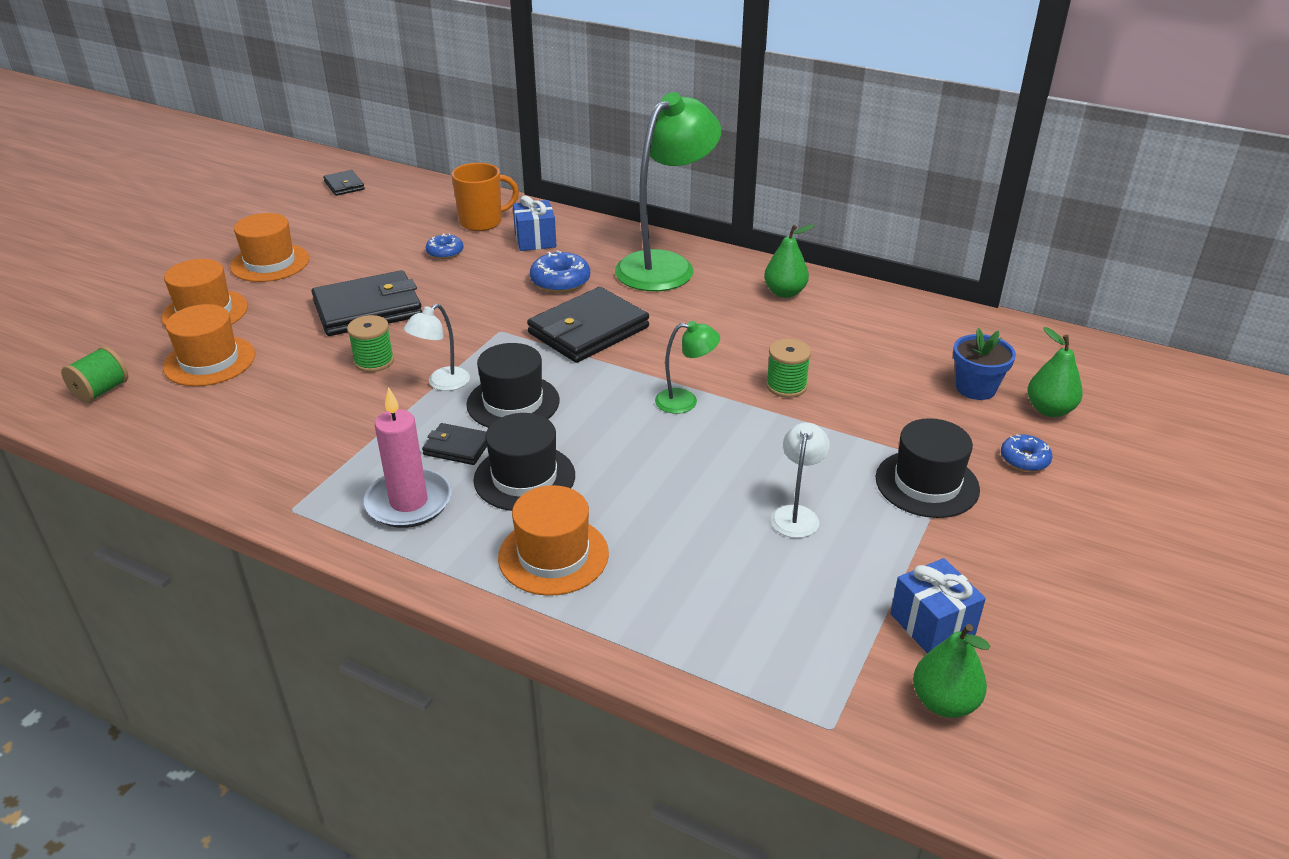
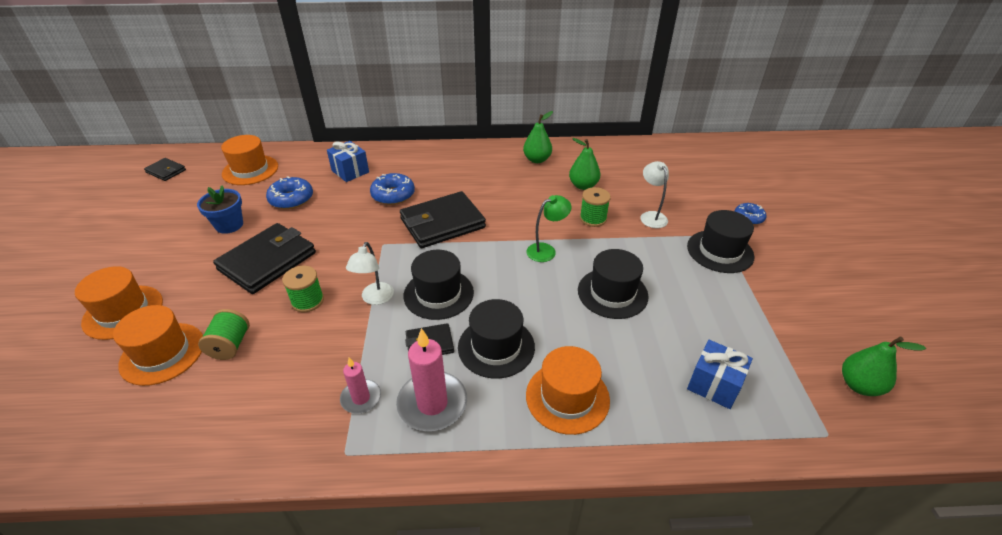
camera: 30 degrees left, 5 degrees up
(101, 391) = (73, 423): green spool -> green spool (230, 345)
(270, 263) = (151, 251): orange hat -> orange hat (250, 170)
(347, 469) = (361, 398): none -> pink candle
(445, 252) = (291, 199): blue donut -> blue donut, size x1.55
(482, 222) = (300, 169): orange mug -> none
(588, 330) = (442, 223): black wallet -> black wallet turned 45 degrees clockwise
(665, 265) = (451, 163): green lamp -> none
(720, 476) = (612, 293): none -> black hat
(796, 514) = (676, 300): white lamp -> white lamp (651, 216)
(932, 624) = (806, 338): blue gift -> blue gift (714, 385)
(975, 388) = (687, 184): blue flower pot -> blue flower pot (229, 225)
(1049, 410) = (731, 184): green pear -> green pear (583, 186)

